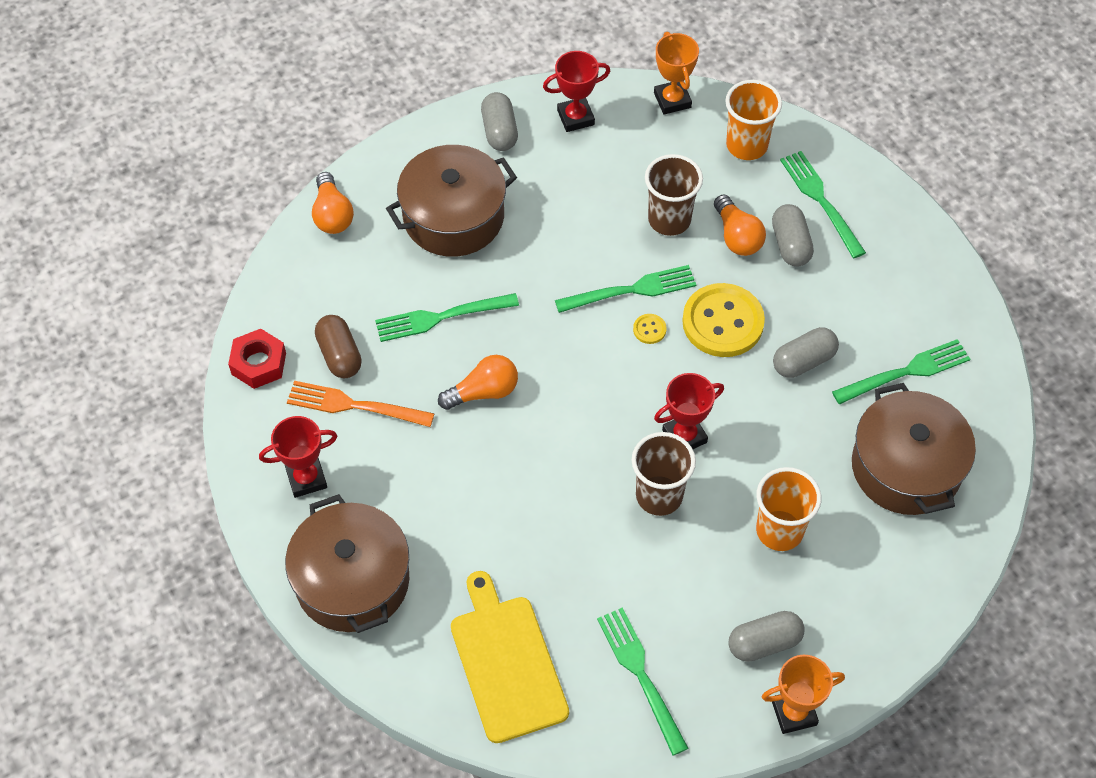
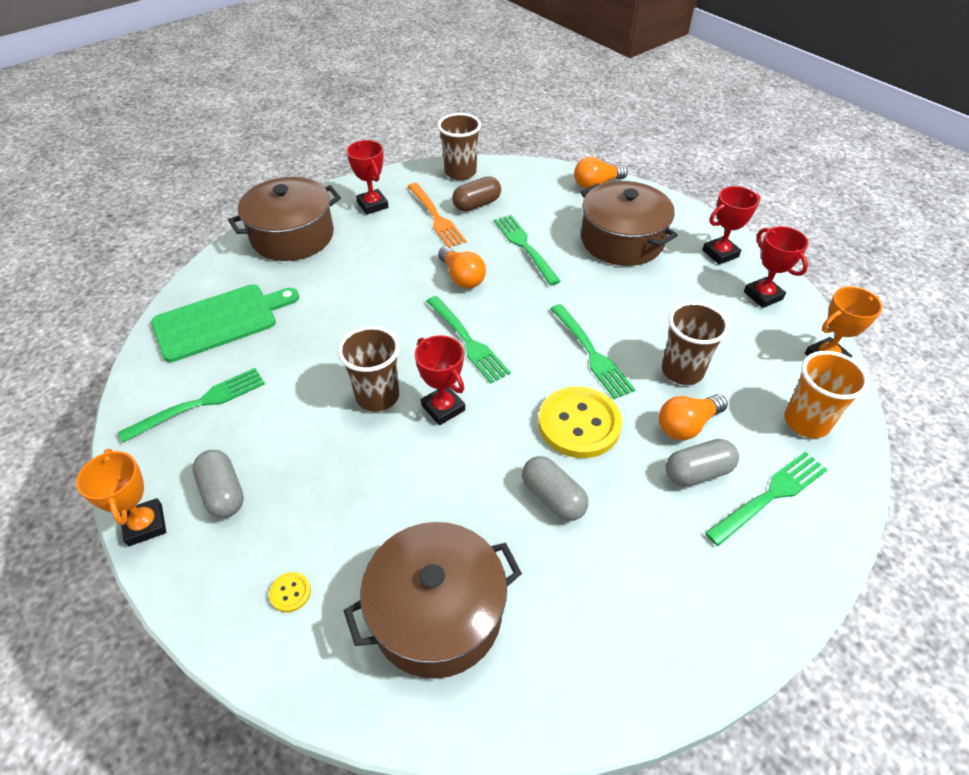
camera: 80 degrees right, 10 degrees down
(258, 363) = (460, 172): red nut -> brown cup
(354, 405) = (436, 217): orange fork -> orange fork turned 150 degrees clockwise
(499, 131) = (720, 253): grey capsule -> red trophy
(507, 663) = (220, 321): yellow cutting board -> green cutting board
(649, 329) = (553, 370): yellow button -> yellow button (290, 592)
(779, 531) = (347, 494): orange cup -> none
(905, 372) = (566, 603): green fork -> green fork (467, 341)

